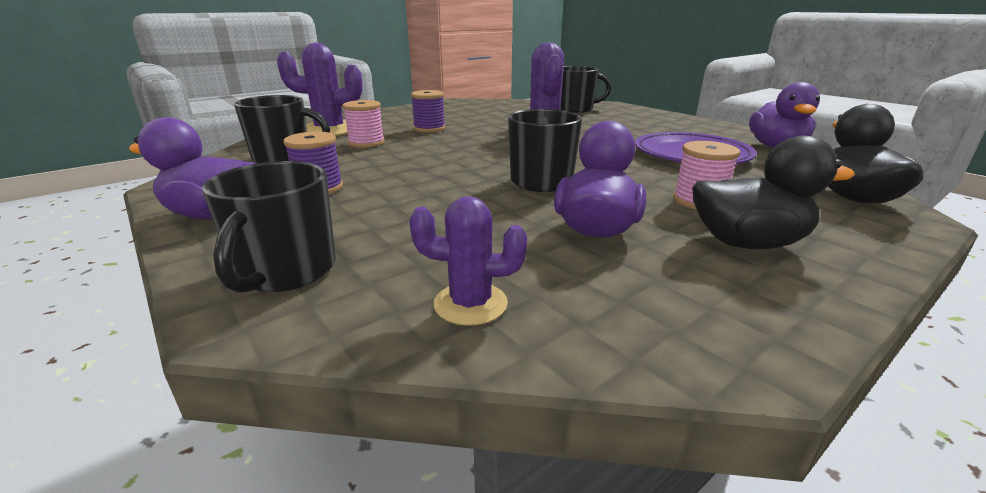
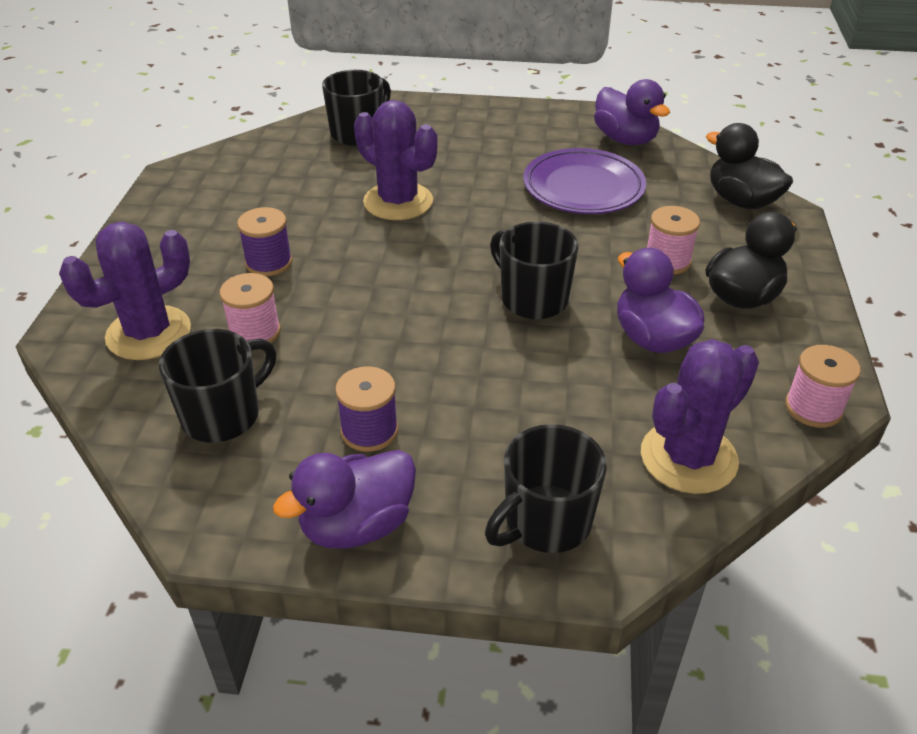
camera: 45 degrees left, 15 degrees up
(286, 272) = (545, 522): black mug -> black mug turned 90 degrees clockwise
(470, 304) = (688, 458): purple cactus -> purple cactus, size x1.68
(693, 349) = (813, 408): none -> pink spool

